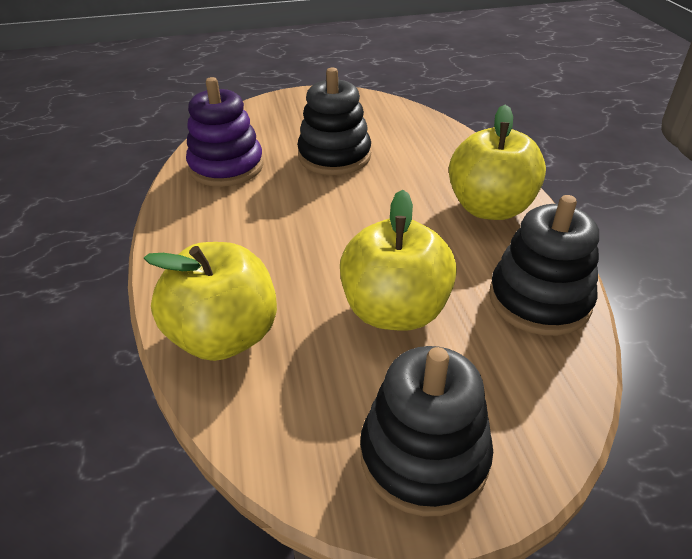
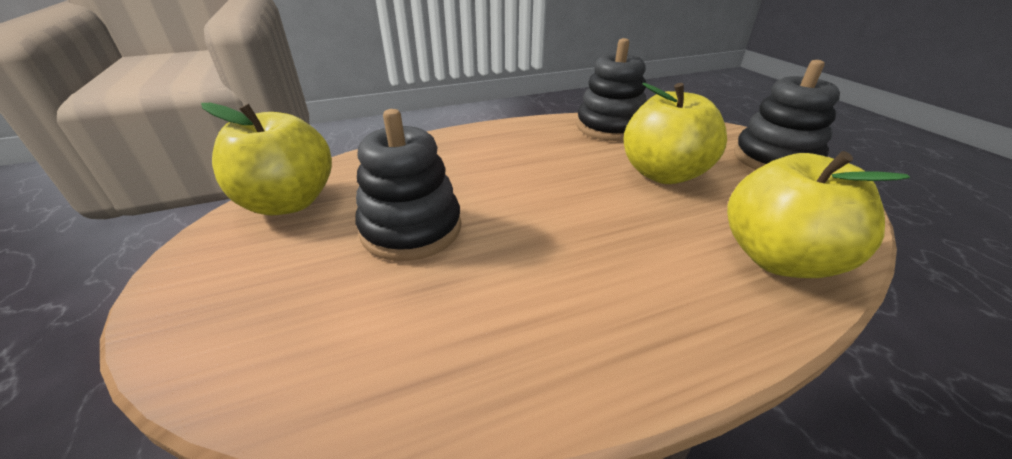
camera: 100 degrees left, 5 degrees down
(226, 167) = (441, 343): purple stacking toy -> none
(489, 208) = (506, 140): yellow apple -> yellow apple (289, 202)

